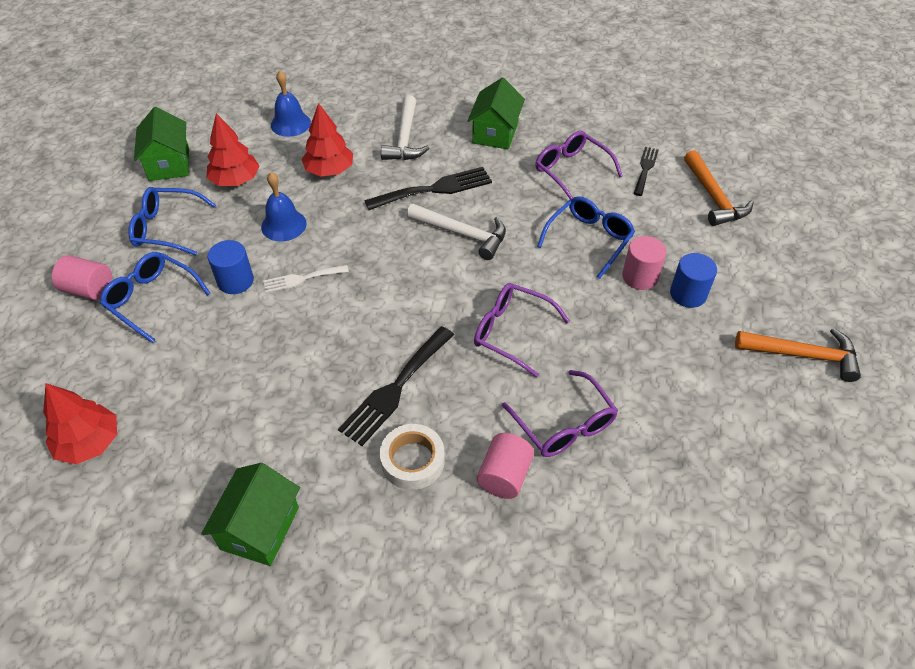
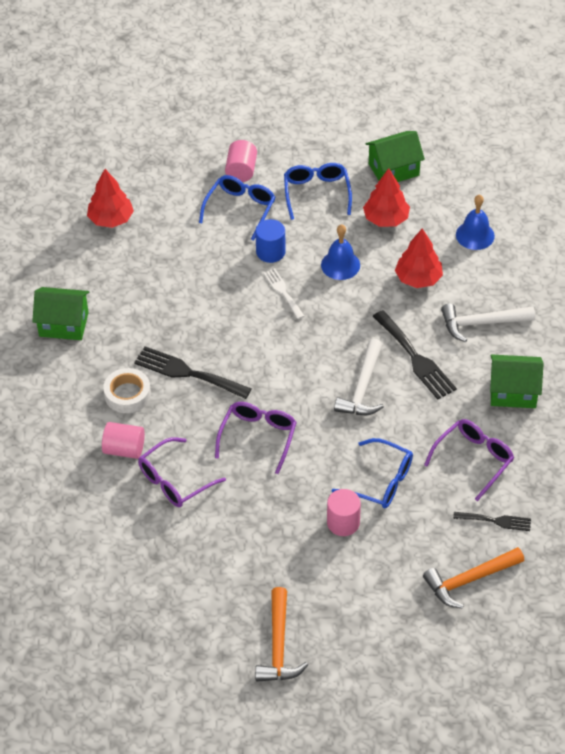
camera: 80 degrees right, 0 degrees up
(688, 294) = (331, 560): blue cylinder -> none

